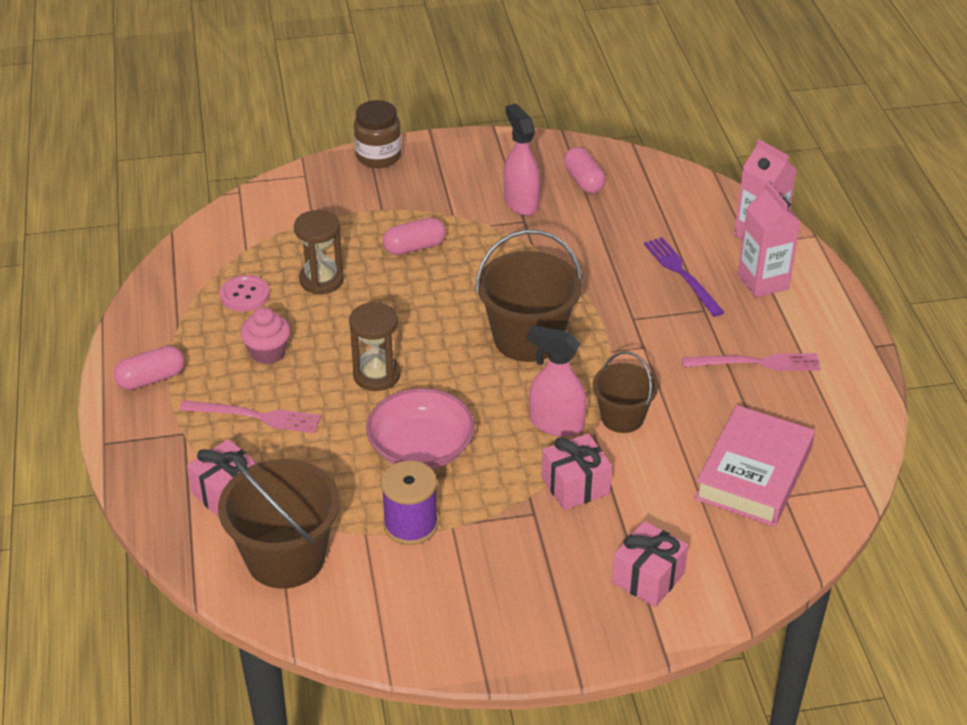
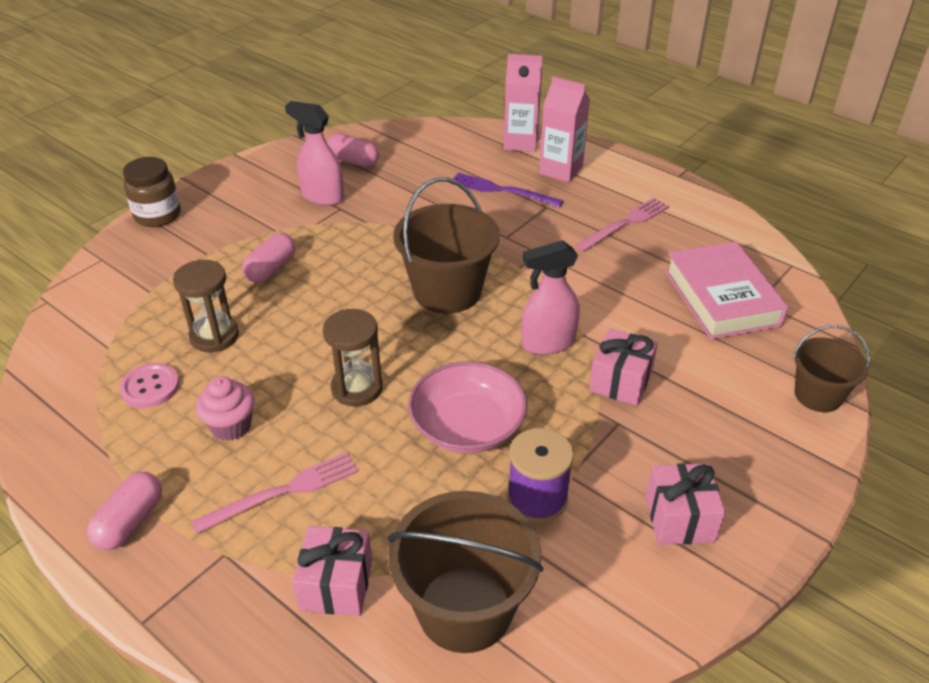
camera: 40 degrees left, 0 degrees up
(622, 417) = (588, 310): brown bucket -> brown bucket (818, 395)
(648, 578) = (757, 418): pink gift -> pink gift (679, 518)

